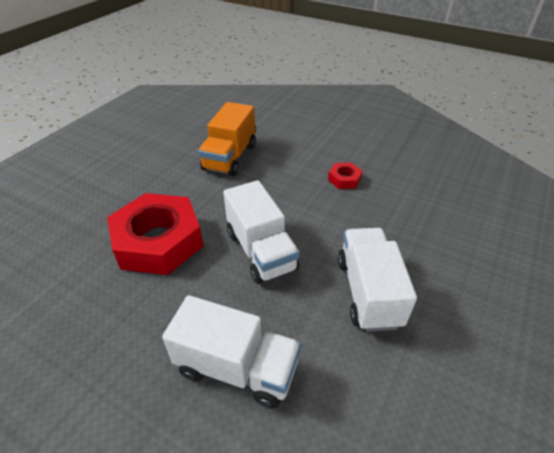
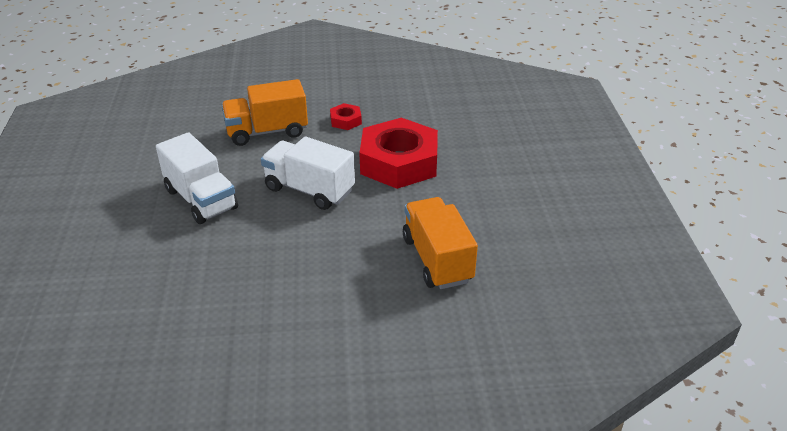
camera: 145 degrees right, 5 degrees down
(237, 368) = (267, 132): white truck -> orange truck
(344, 179) = (280, 293): red nut -> red nut (346, 120)

